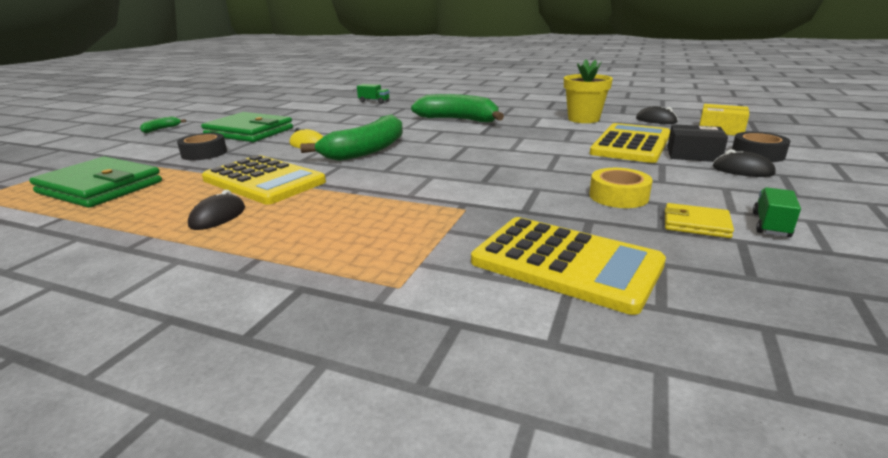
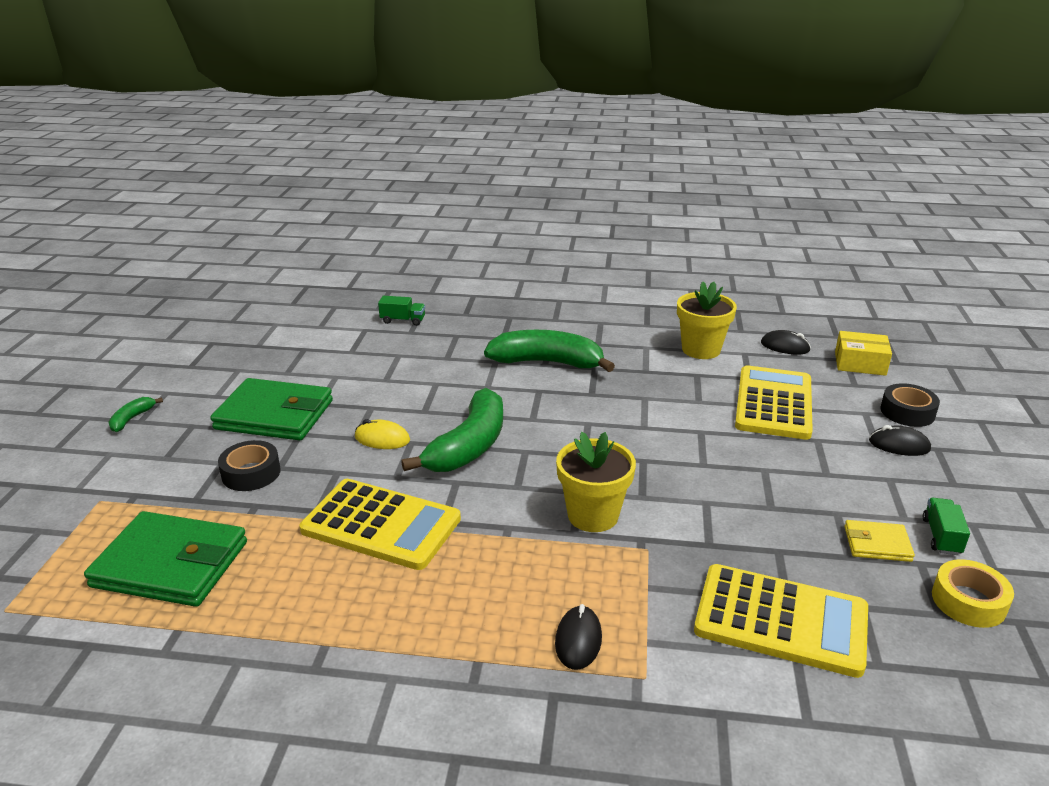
camera: 15 degrees left, 5 degrees up
(218, 217) = (378, 600): black mouse -> black mouse (578, 640)
(432, 188) = (593, 515): none -> yellow flower pot
(618, 196) = (792, 507): yellow tape -> yellow tape (968, 601)
(693, 154) = (844, 419): black box -> none

